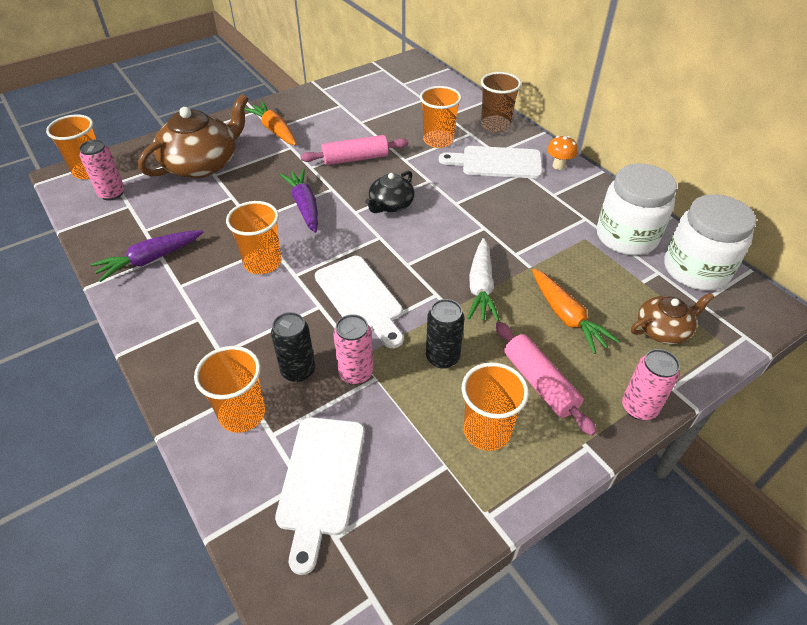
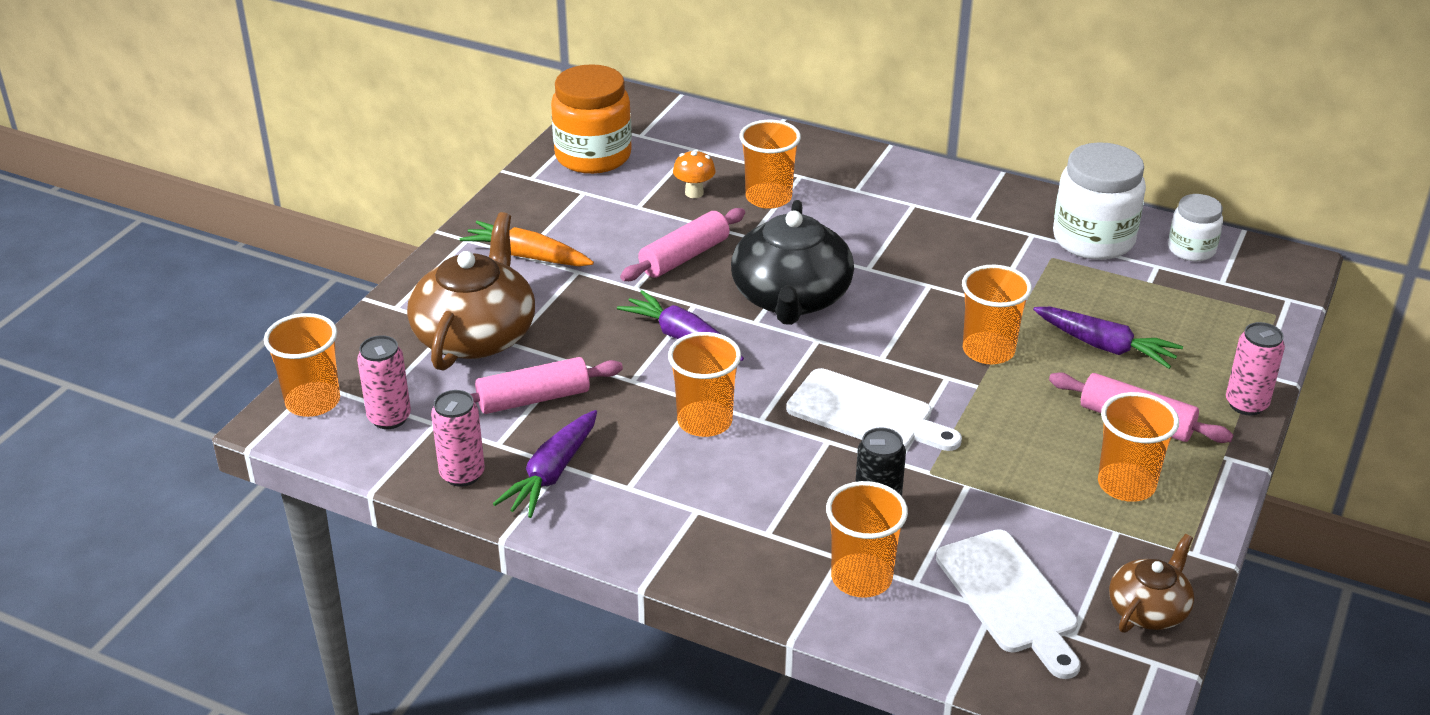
camera: 30 degrees left, 10 degrees down
(190, 211) = (533, 399): none -> pink rolling pin
(356, 373) = (941, 489): pink can -> pink can (462, 474)
(366, 87) = (593, 156): none -> orange jar
(390, 205) = (791, 298): black teapot -> black teapot, size x1.84
(442, 357) = (1017, 437): black can -> none
(481, 287) = (988, 350): white carrot -> orange cup
(495, 125) = (822, 155): brown cup -> none
(496, 163) = (870, 202): white cutting board -> none
(558, 166) = (947, 182): orange mushroom -> orange mushroom (694, 193)
(566, 317) = (1105, 346): orange carrot -> purple carrot
(663, 329) = (1208, 322): brown teapot -> brown teapot (1148, 609)
(695, 270) = (1191, 249): white jar -> white jar, size x0.58

